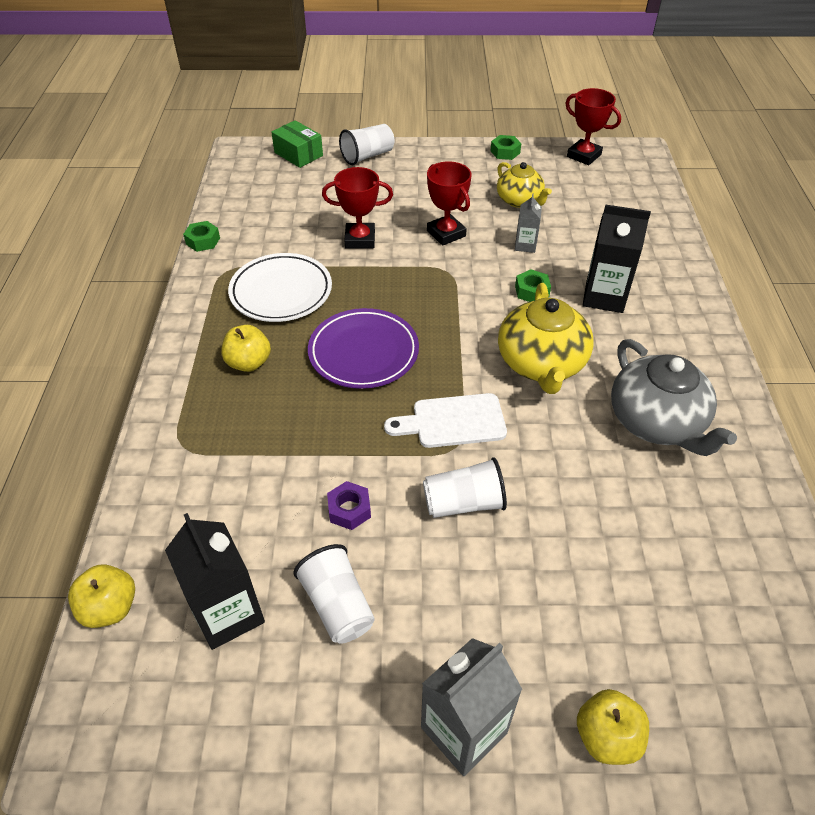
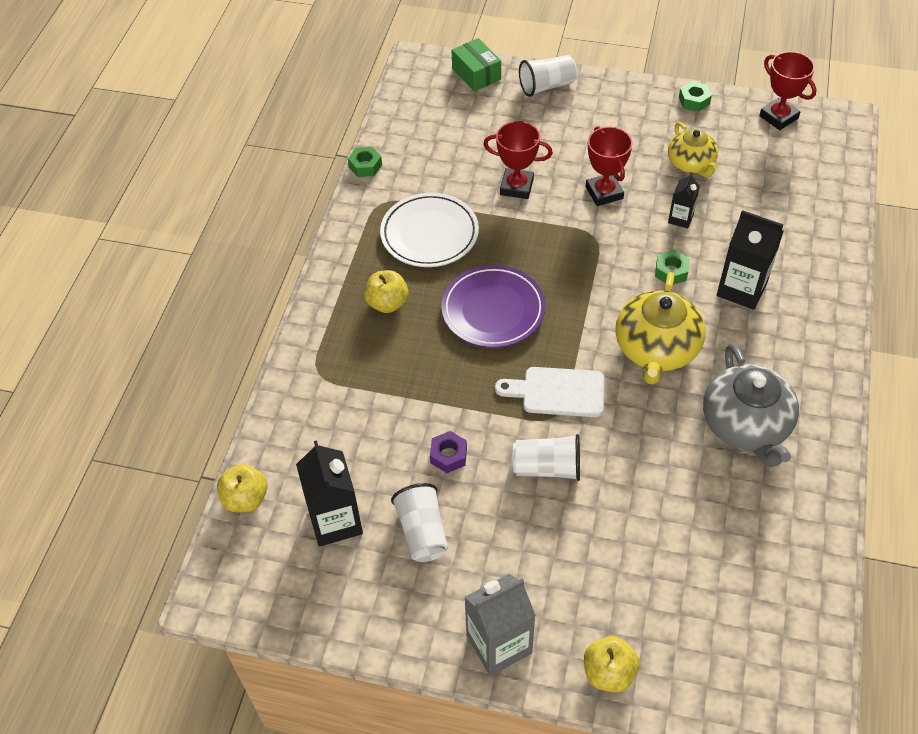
camera: 15 degrees right, 5 degrees up
(525, 245) = (680, 218): grey carton -> black carton

